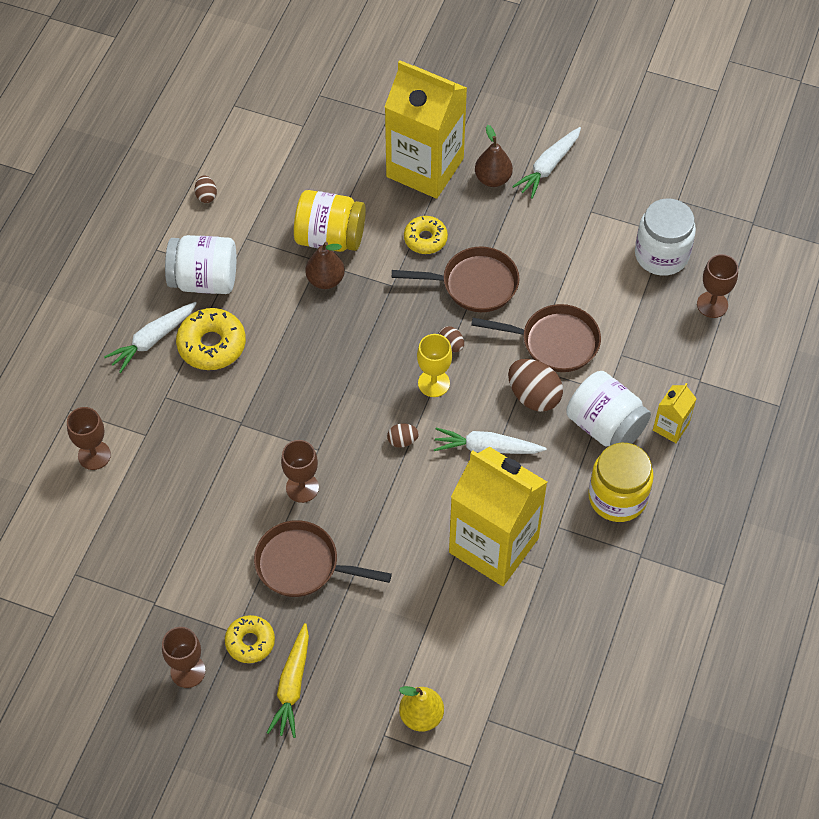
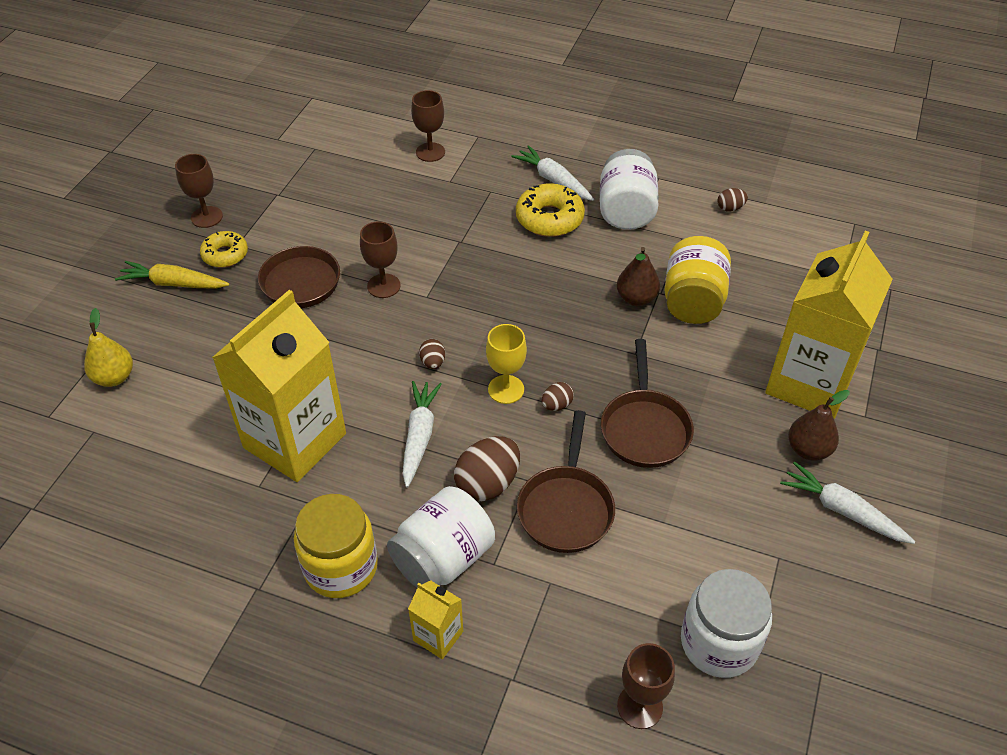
camera: 90 degrees right, 10 degrees down
(425, 239) = (704, 383): yellow donut -> none

